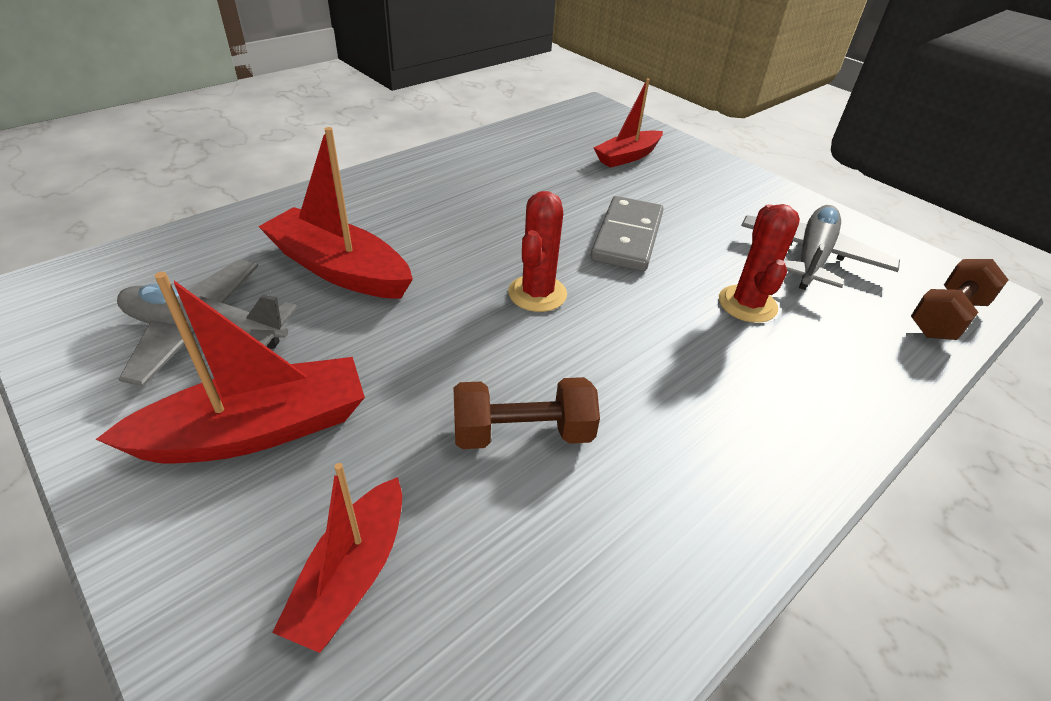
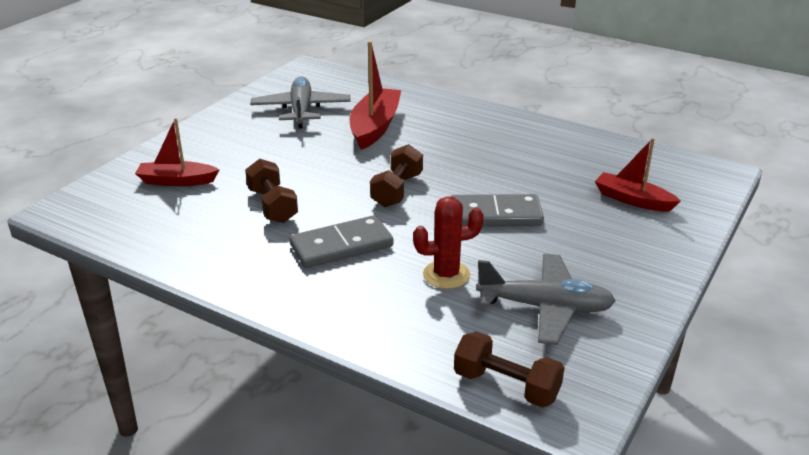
camera: 75 degrees right, 10 degrees down
(257, 430) = (244, 140): red boat -> none
(537, 293) = (397, 190): red cactus -> brown dumbbell
(665, 377) = (341, 246): none -> grey domino

